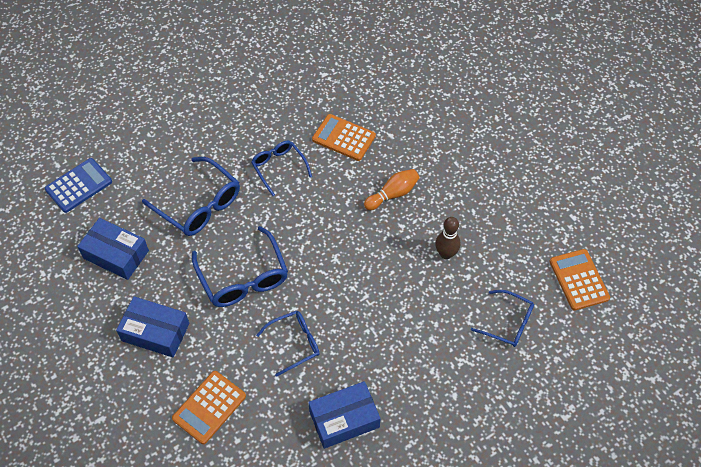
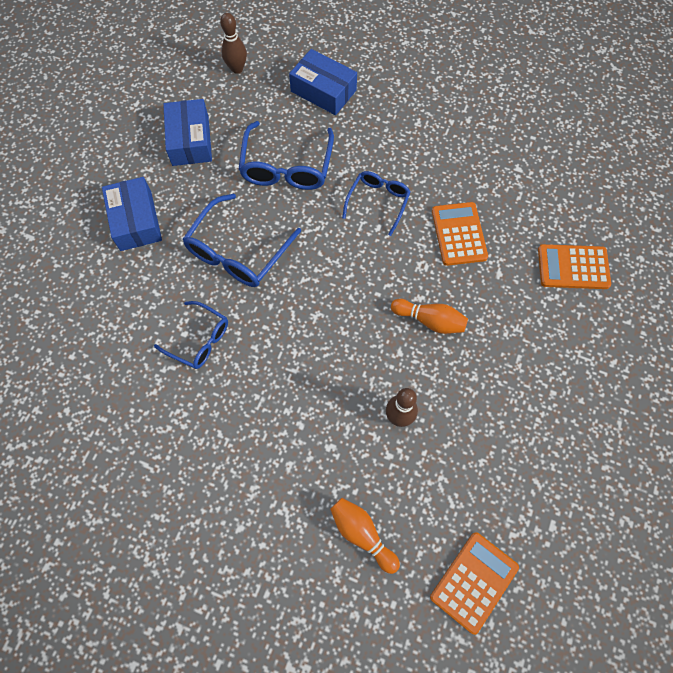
camera: 55 degrees right, 10 degrees up
(79, 185) = (237, 69): blue calculator -> brown bowling pin
(209, 407) = (90, 312): orange calculator -> orange calculator (573, 267)
(344, 419) = (148, 436): blue box -> blue box (323, 91)
(508, 323) = (362, 534): blue glasses -> orange bowling pin

